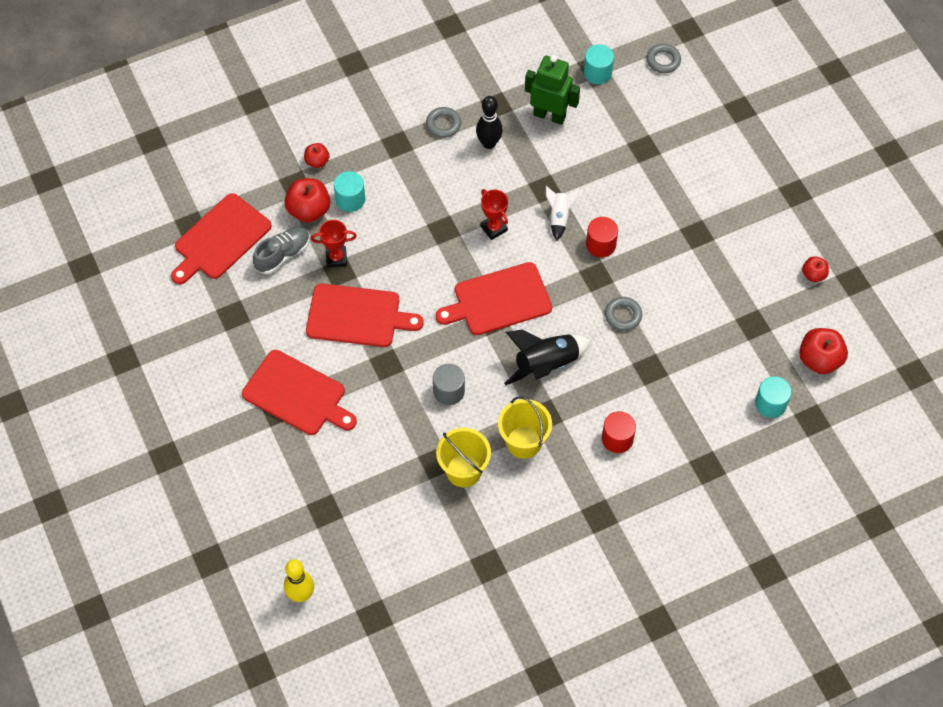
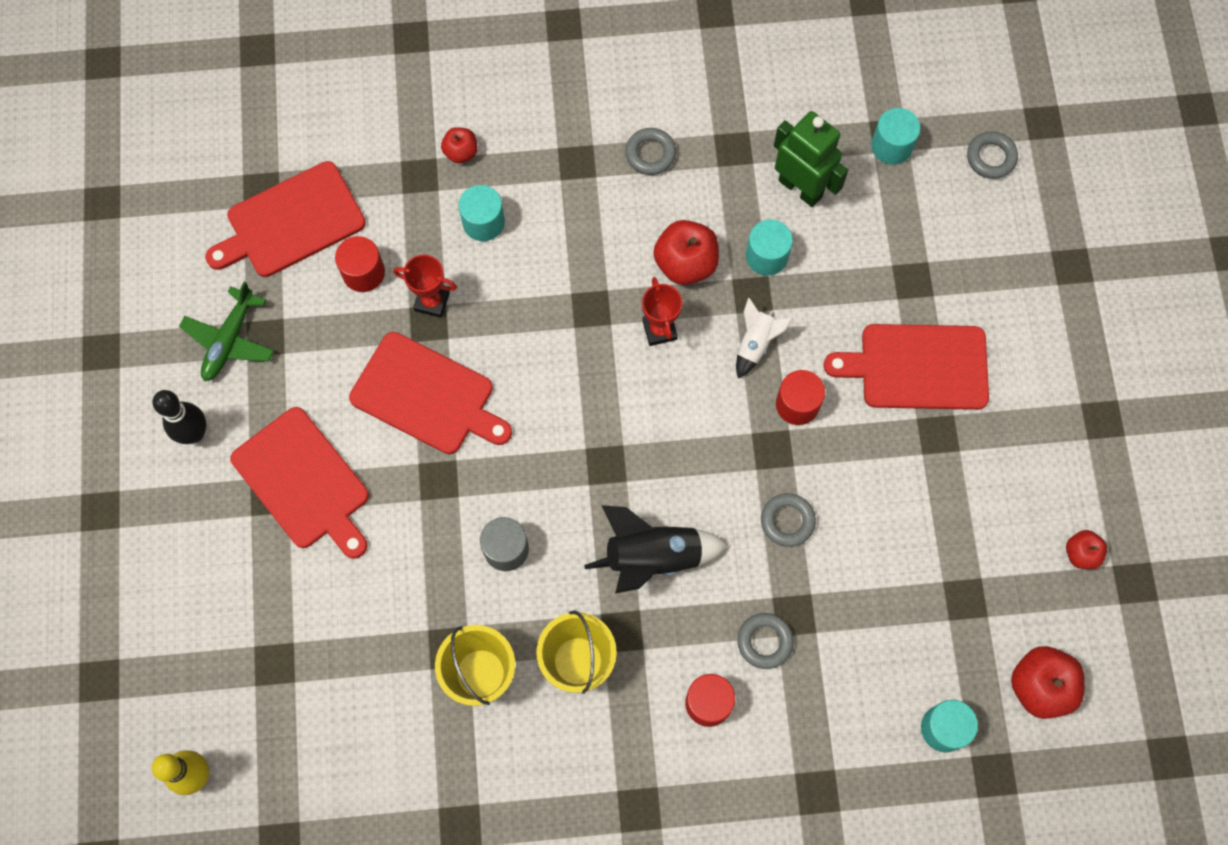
camera: 20 degrees right, 10 degrees up
(209, 325) = (229, 340): none -> green plane
(283, 255) = (363, 272): grey shoe -> red cylinder
(309, 210) = (422, 219): red apple -> red apple (685, 263)
(489, 143) = (701, 202): black bowling pin -> black bowling pin (194, 433)
(498, 300) = (625, 439): red cutting board -> red cutting board (917, 367)
(544, 163) = (766, 256): none -> turquoise cylinder
(638, 391) = (764, 641): none -> grey ring

